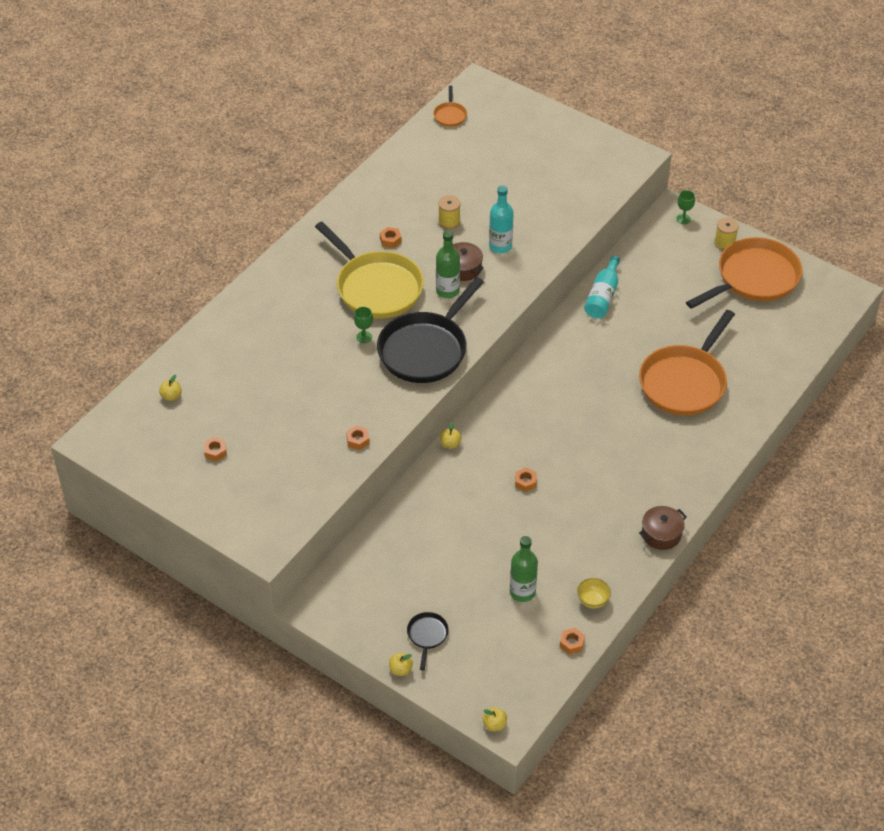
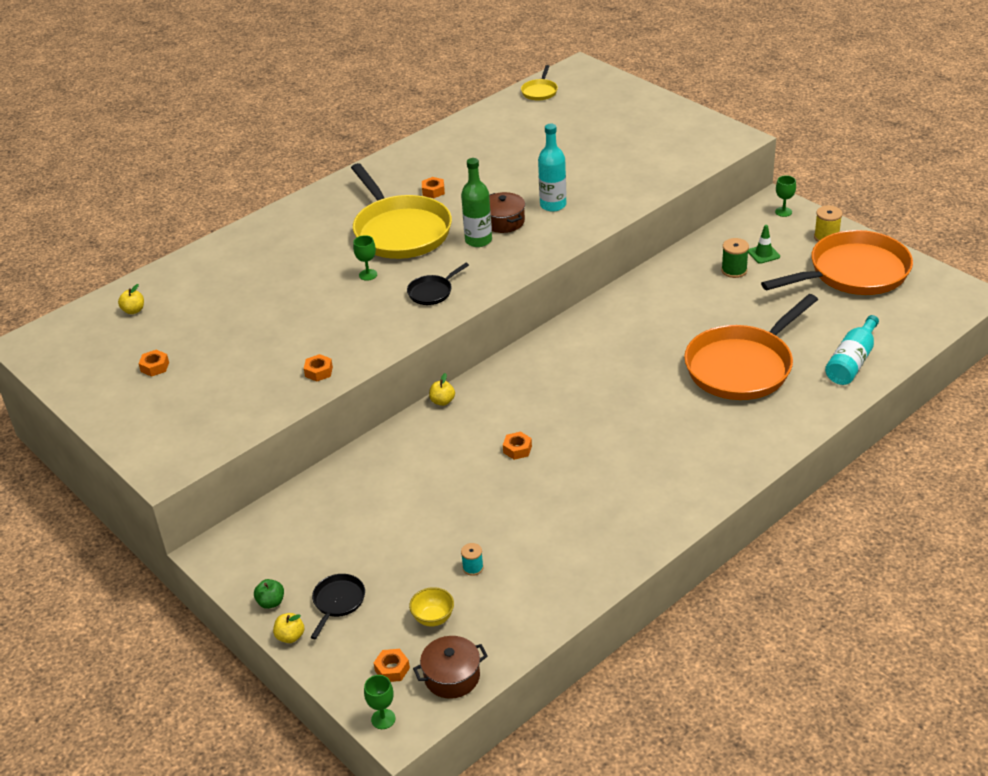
camera: 15 degrees right, 10 degrees down
(374, 643) = (271, 602): none -> green apple
(425, 349) = (432, 292): black pan -> black pan, size x0.43
(449, 222) = (504, 180): yellow spool -> none
(450, 115) = (540, 91): orange pan -> yellow pan
(494, 724) = (383, 719): yellow apple -> green goblet
(522, 592) = (473, 567): green bottle -> turquoise spool
(572, 643) = (515, 635): orange nut -> orange nut (392, 669)
(592, 601) = (558, 589): yellow bowl -> yellow bowl (433, 618)
(603, 296) = (668, 275): turquoise bottle -> turquoise bottle (852, 362)
(656, 285) = (734, 270): none -> green spool
(661, 534) = (668, 524): brown pot -> brown pot (452, 676)
(676, 266) = (763, 254): none -> green traffic cone

